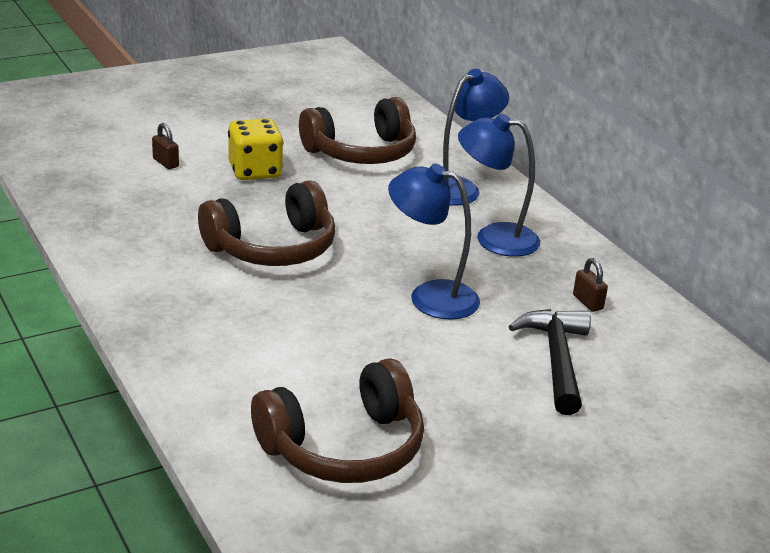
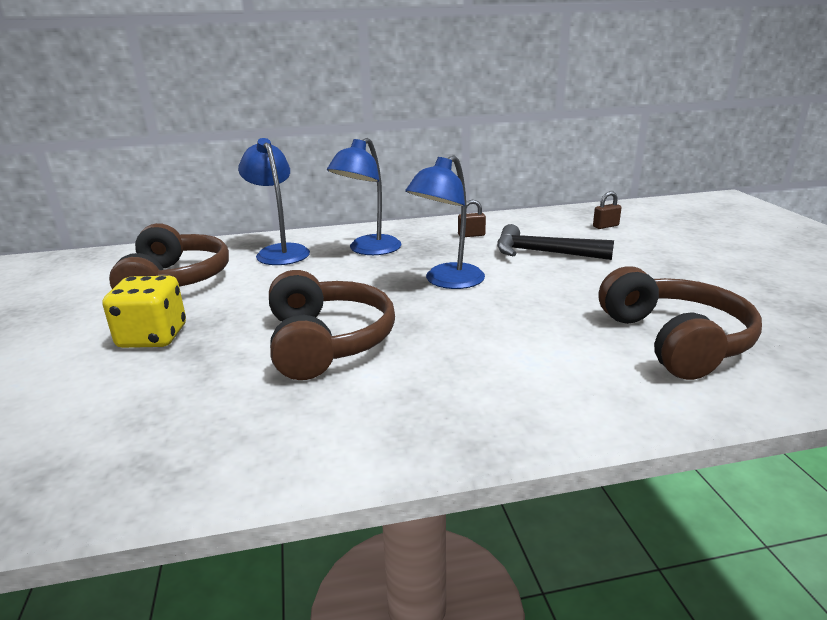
camera: 70 degrees left, 5 degrees down
(165, 163) = (62, 395): brown padlock -> brown padlock (605, 226)

